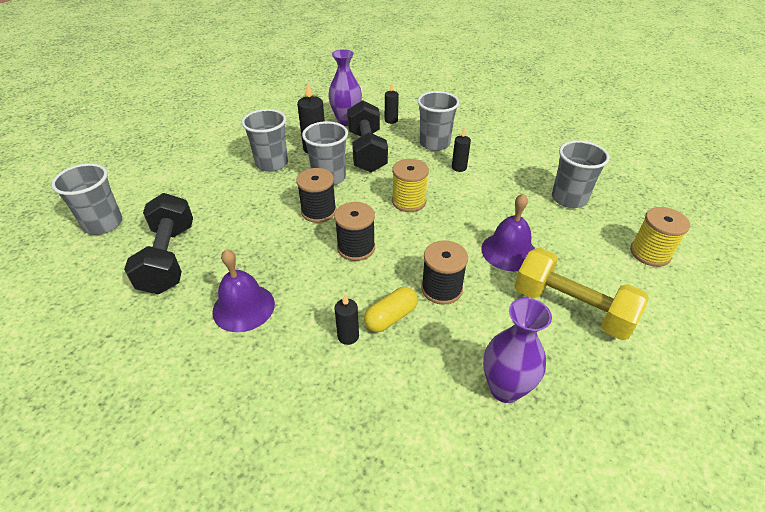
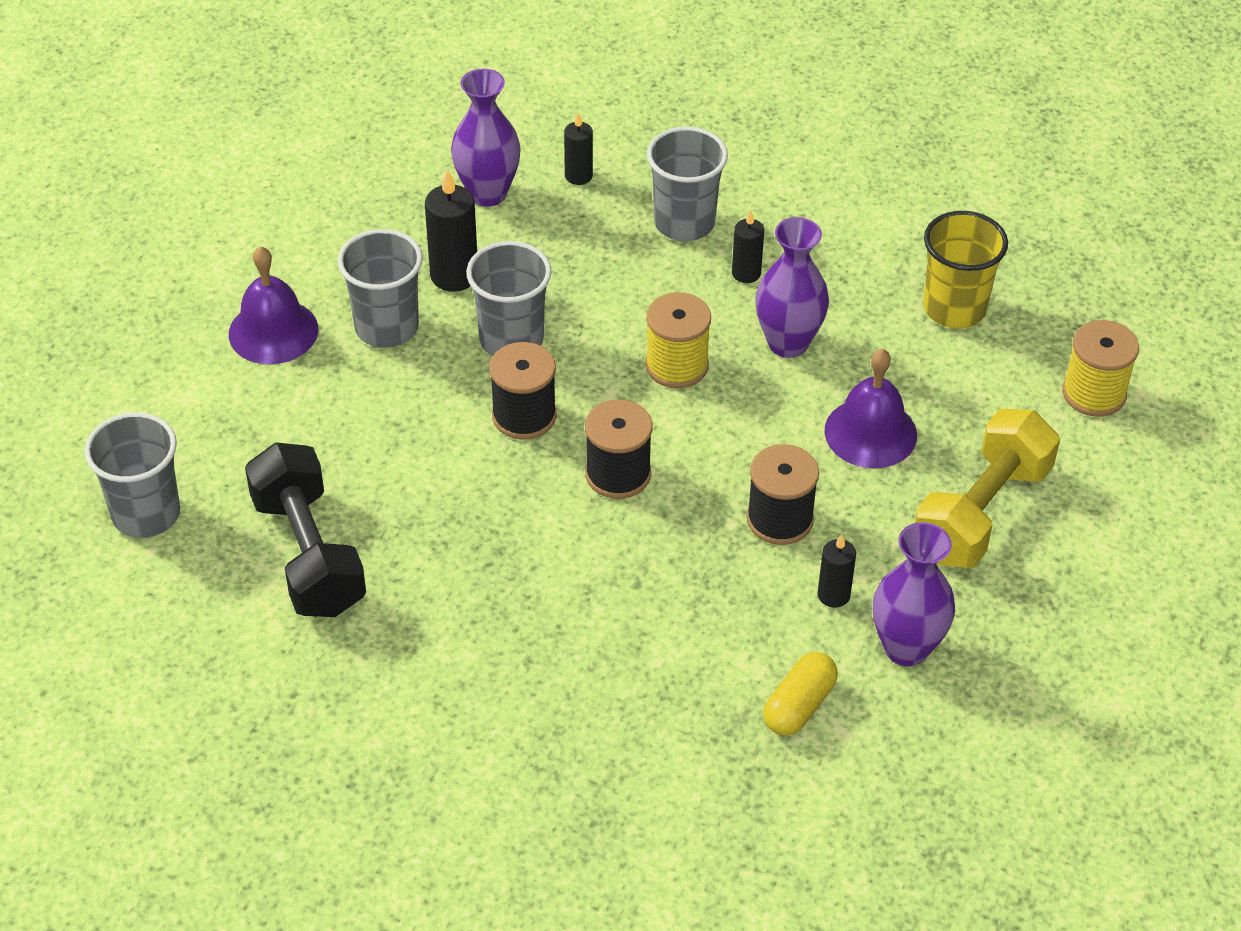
camera: 15 degrees left, 5 degrees up
(243, 307) = (481, 610): purple bell -> purple bell (273, 331)
(348, 336) = (662, 621): black candle -> black candle (833, 595)
(367, 151) = (559, 265): black dumbbell -> none
(391, 317) = (716, 580): yellow capsule -> yellow capsule (799, 706)
(472, 200) = (788, 343): none -> purple vase
(569, 199) = (954, 308): grey cup -> yellow cup
(571, 308) = (981, 512): yellow dumbbell -> yellow dumbbell turned 75 degrees counterclockwise

